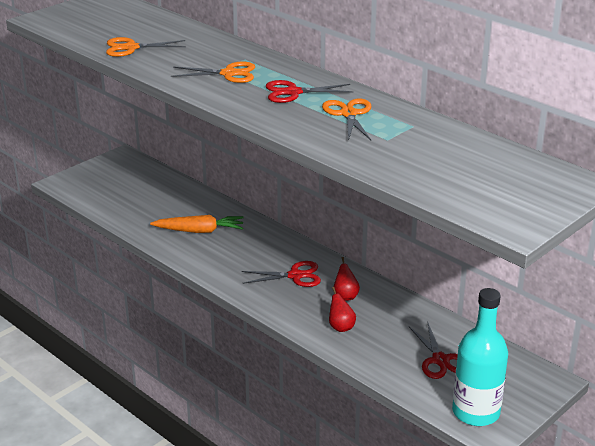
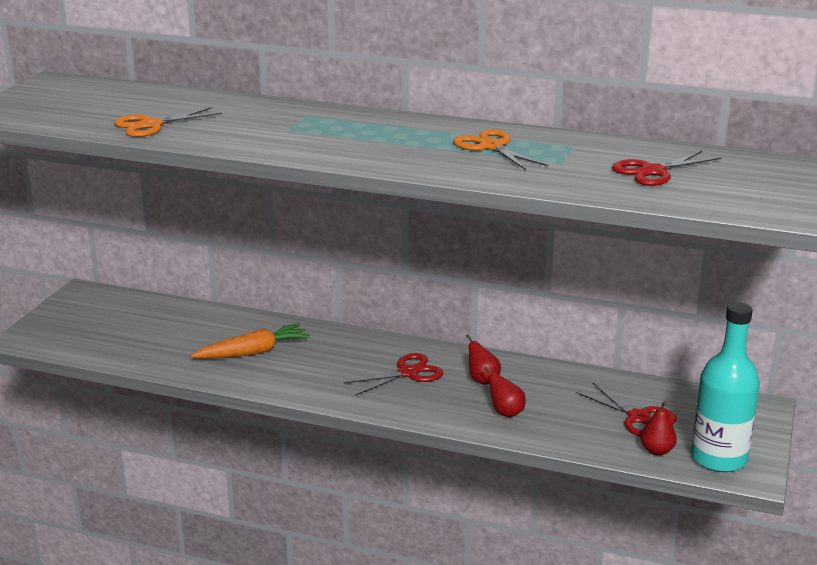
camera: 25 degrees left, 5 degrees down
(228, 74) = (305, 132): orange scissors -> none
(293, 92) = (403, 137): red scissors -> red scissors (653, 171)
(431, 391) = (657, 451): none -> red pear

